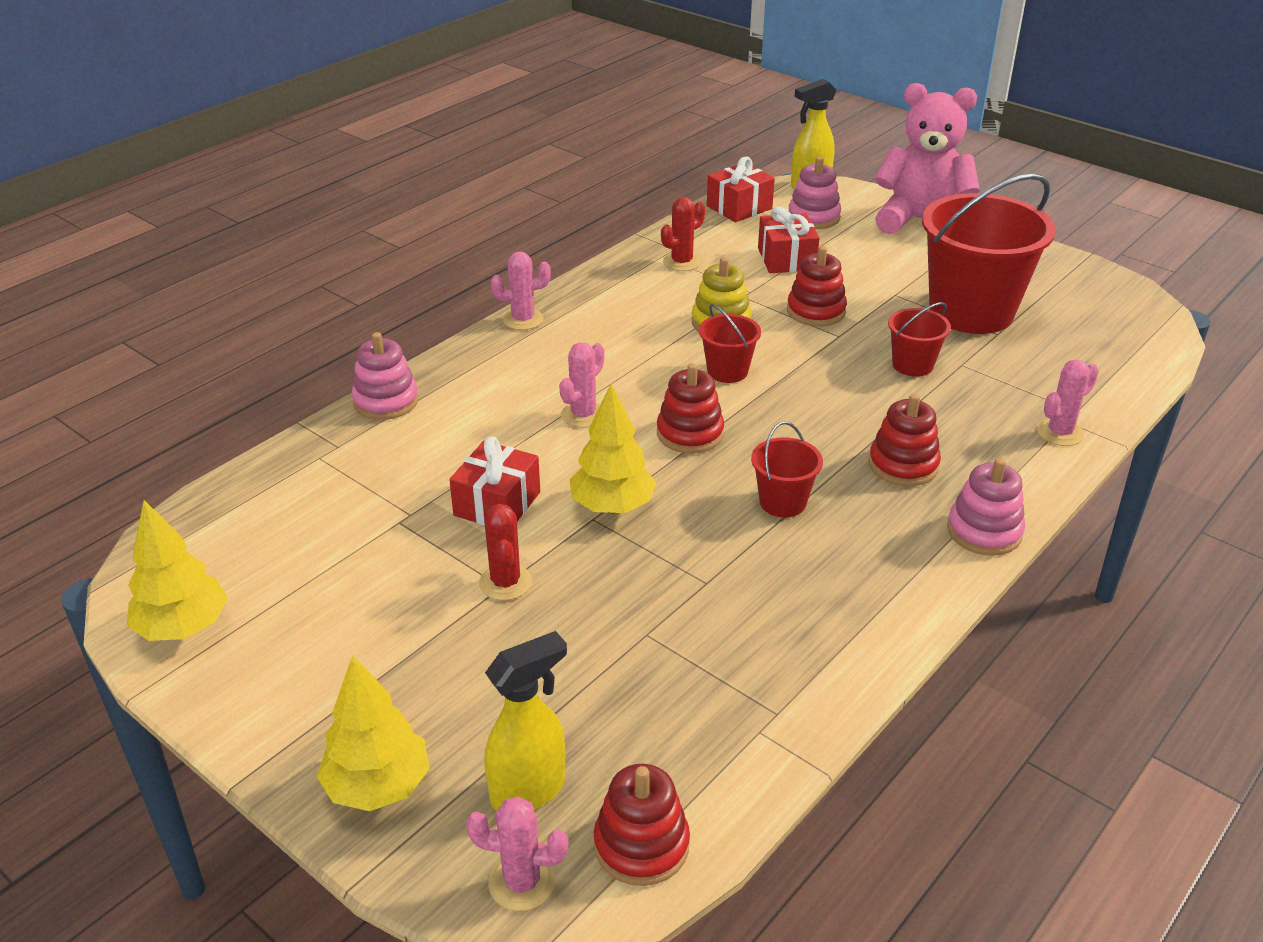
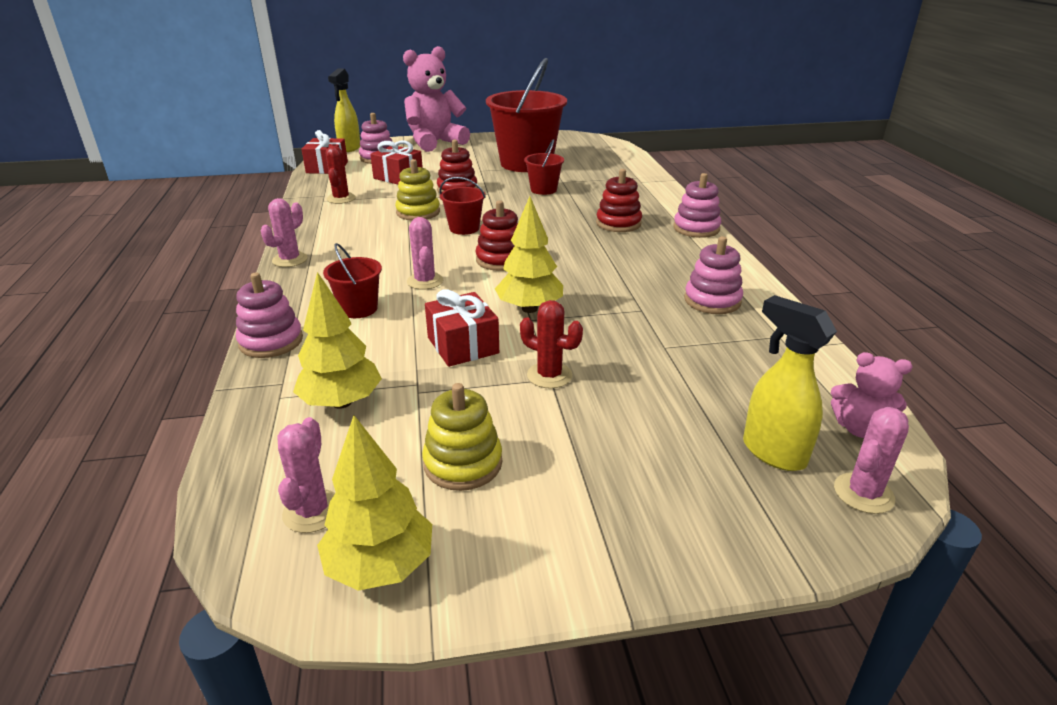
camera: 50 degrees left, 5 degrees down
(328, 602) = (463, 463): none -> yellow stacking toy
(378, 786) = (708, 524): yellow tree -> yellow tree (341, 402)
(529, 790) = (772, 452): yellow spray bottle -> yellow spray bottle turned 45 degrees counterclockwise
(641, 845) = (859, 428): red stacking toy -> pink teddy bear
(782, 502) = (602, 262): red bucket -> red bucket (358, 309)
(797, 626) = (712, 300): none -> pink stacking toy
(1060, 433) = (647, 186): pink cactus -> pink cactus (312, 511)

